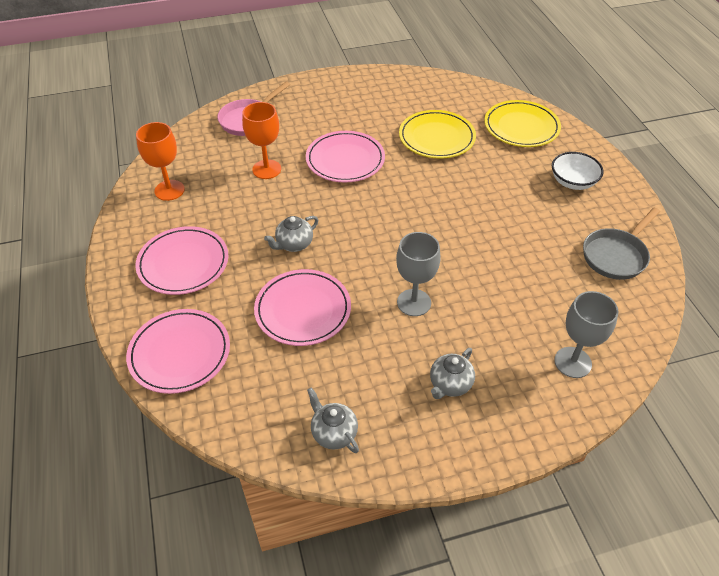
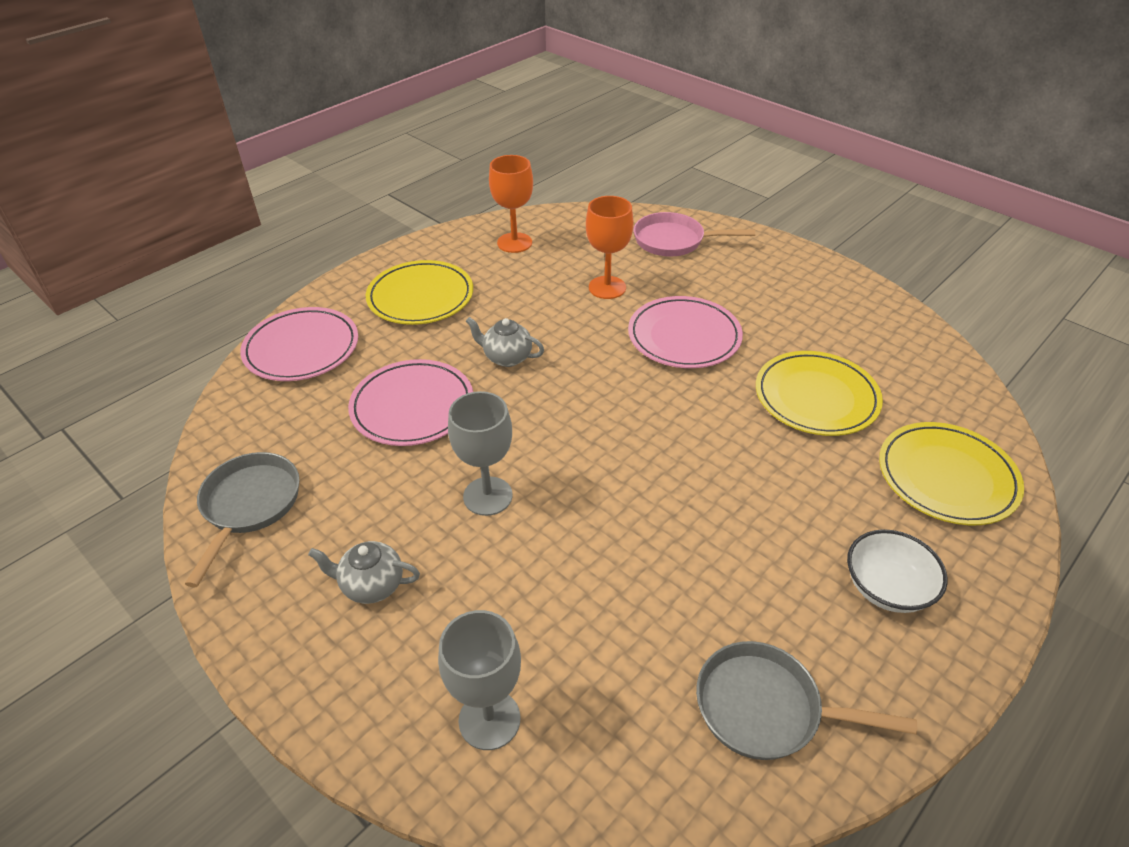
camera: 60 degrees right, 5 degrees down
(183, 263) = (420, 297): pink plate -> yellow plate
(333, 433) = (249, 505): grey teapot -> grey pan

